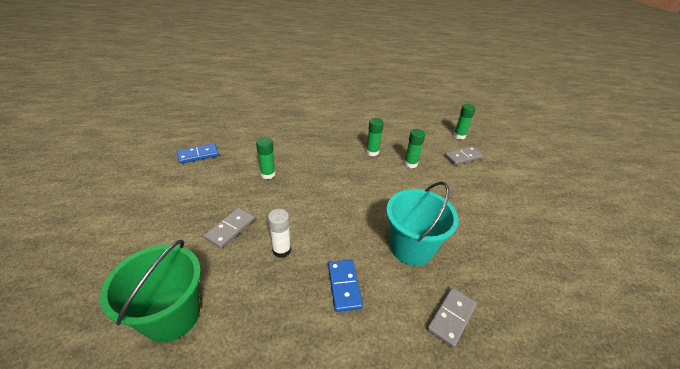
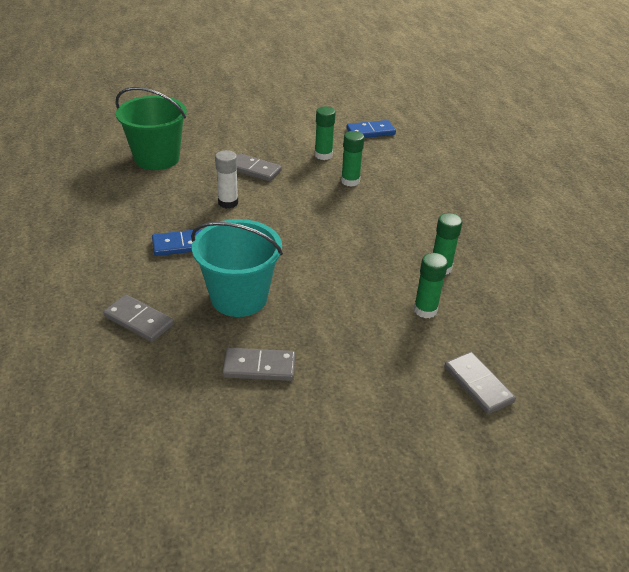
camera: 85 degrees right, 0 degrees up
(198, 155) = (370, 132): blue domino -> blue domino turned 75 degrees counterclockwise
(459, 136) = (561, 392): green glue stick -> green glue stick (323, 155)
(479, 240) = (259, 367): none -> grey domino

